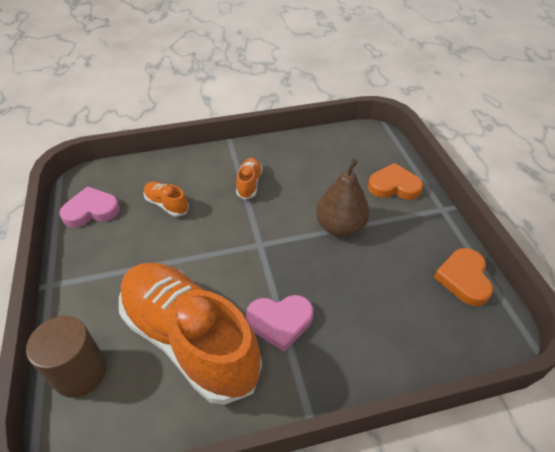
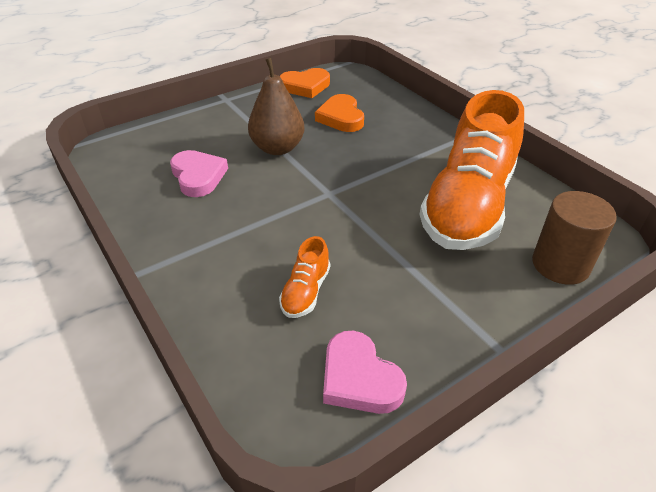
camera: 110 degrees left, 5 degrees down
(249, 184) = (233, 226): orange shoe -> none
(280, 322) = (410, 161): pink heart -> pink heart (198, 176)
(394, 186) = (201, 126): orange heart -> orange heart (341, 117)

